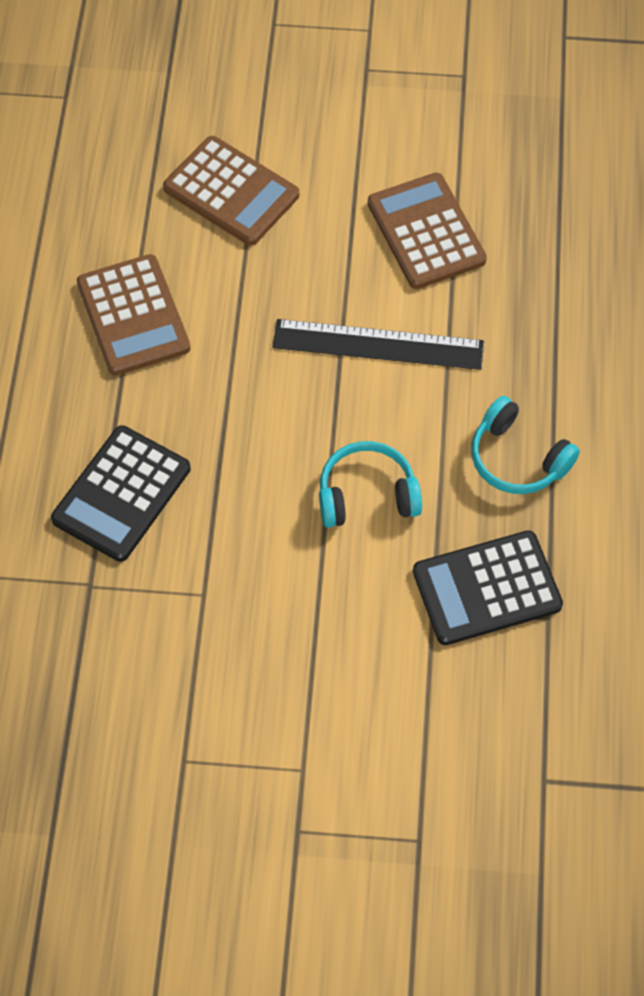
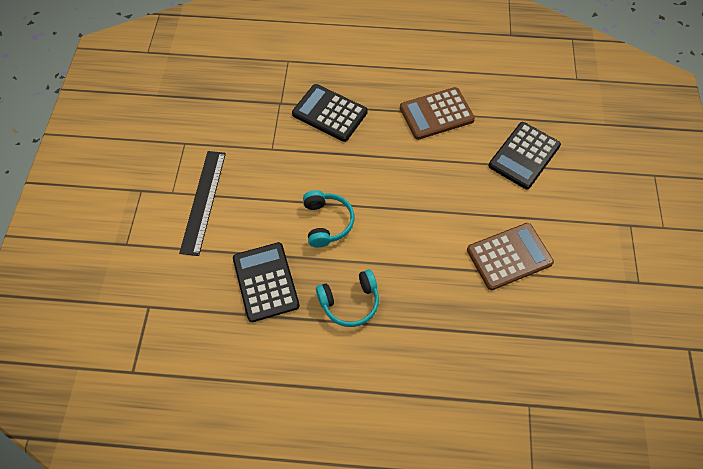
camera: 90 degrees right, 0 degrees up
(231, 192) = (524, 156): brown calculator -> black calculator
(378, 345) = (425, 229): black ruler -> black ruler (203, 201)
(517, 458) = (350, 302): turquoise headphones -> turquoise headphones turned 150 degrees counterclockwise

